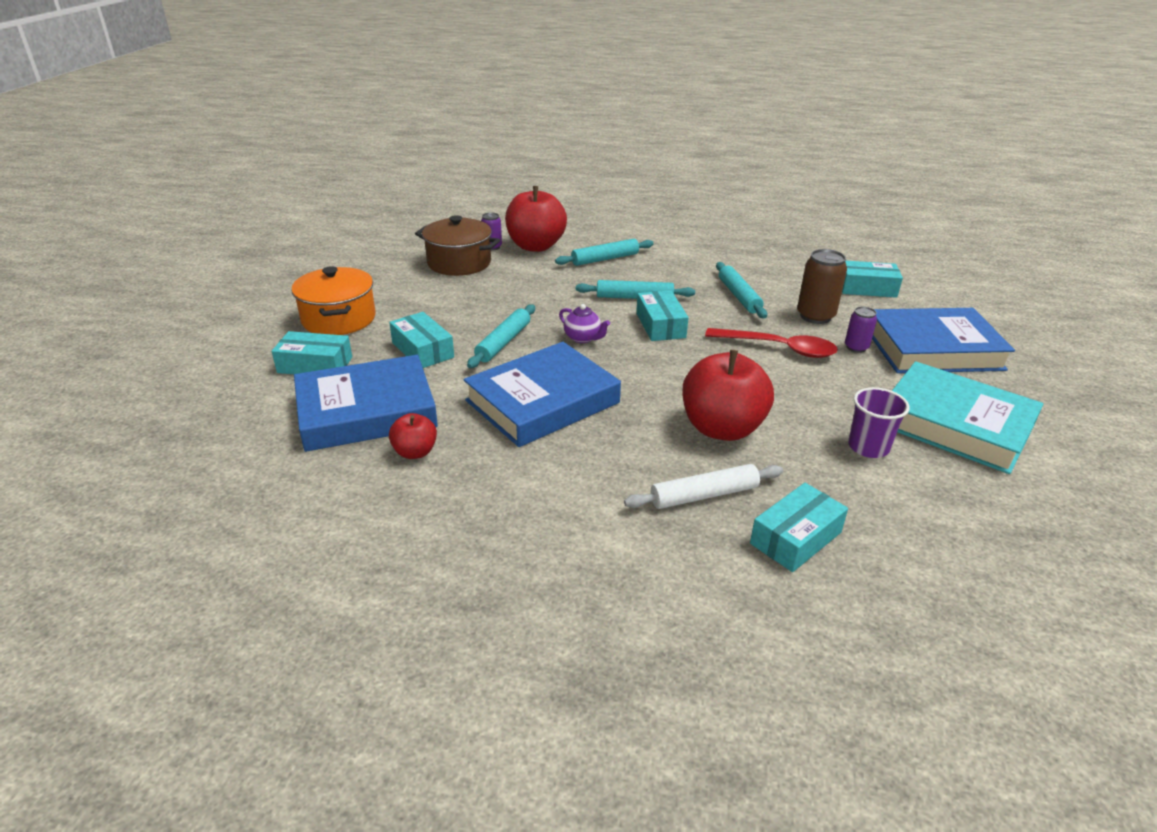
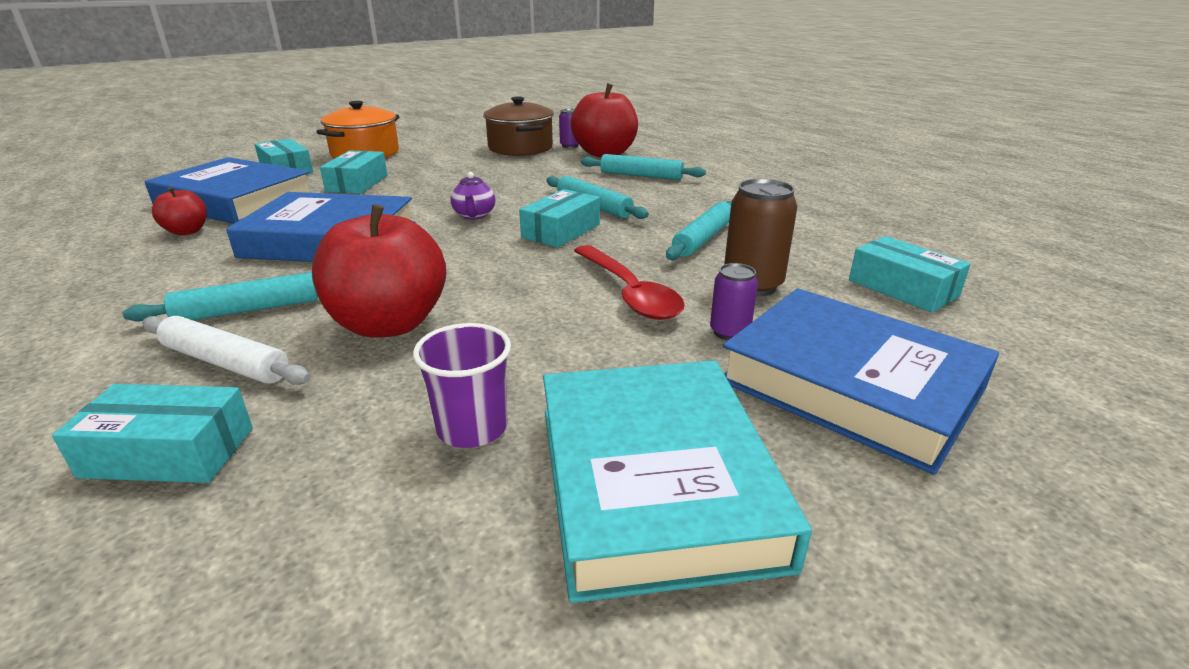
camera: 45 degrees right, 5 degrees down
(503, 342) = (414, 197): turquoise rolling pin -> turquoise rolling pin (248, 310)

